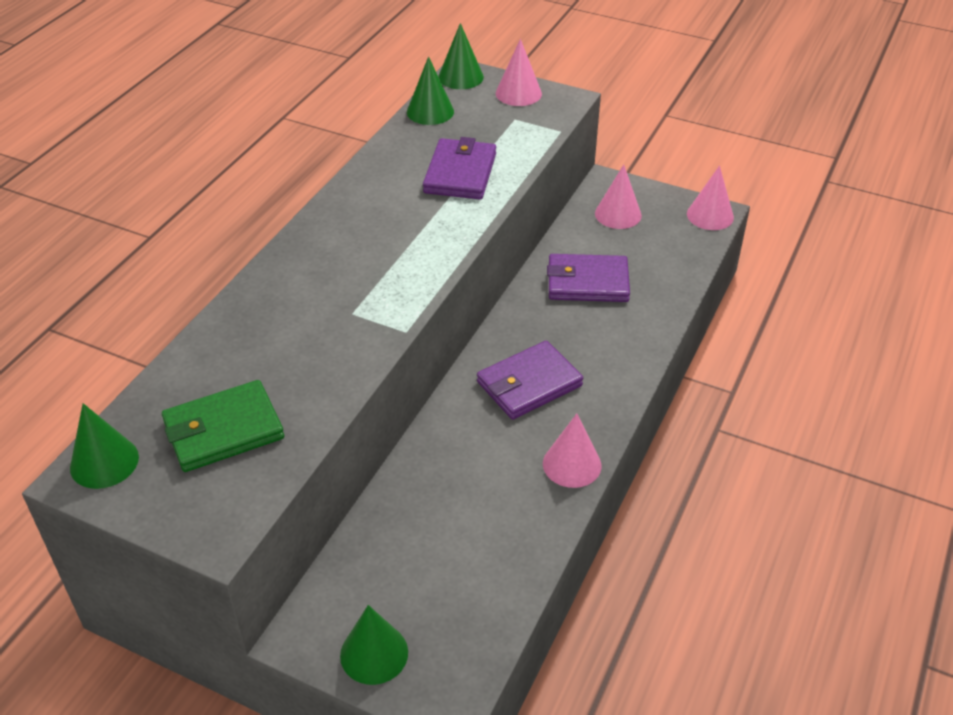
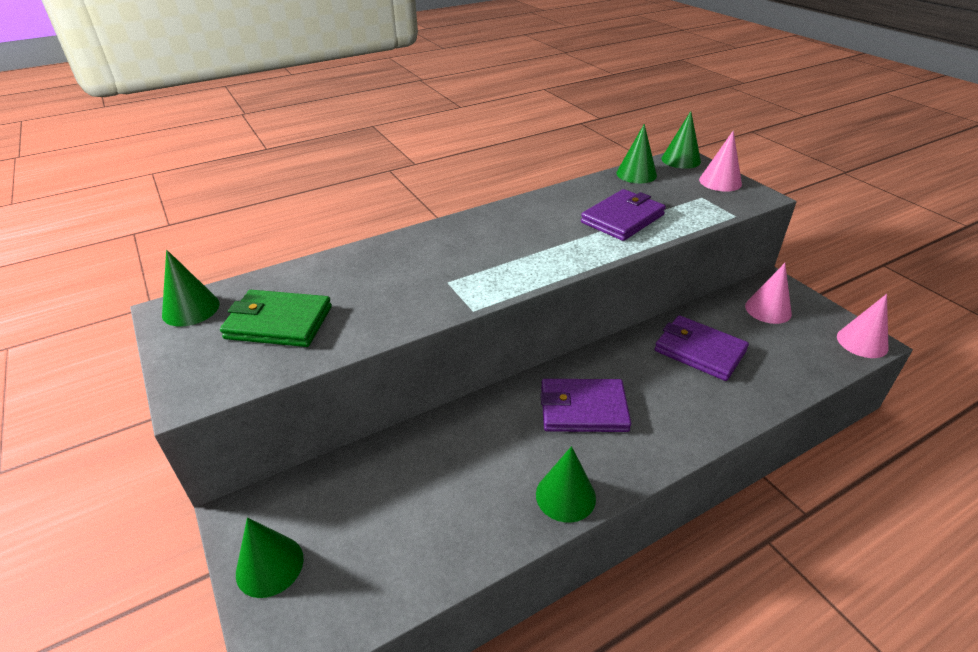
camera: 35 degrees right, 5 degrees down
(572, 464) = (565, 496): pink cone -> green cone

